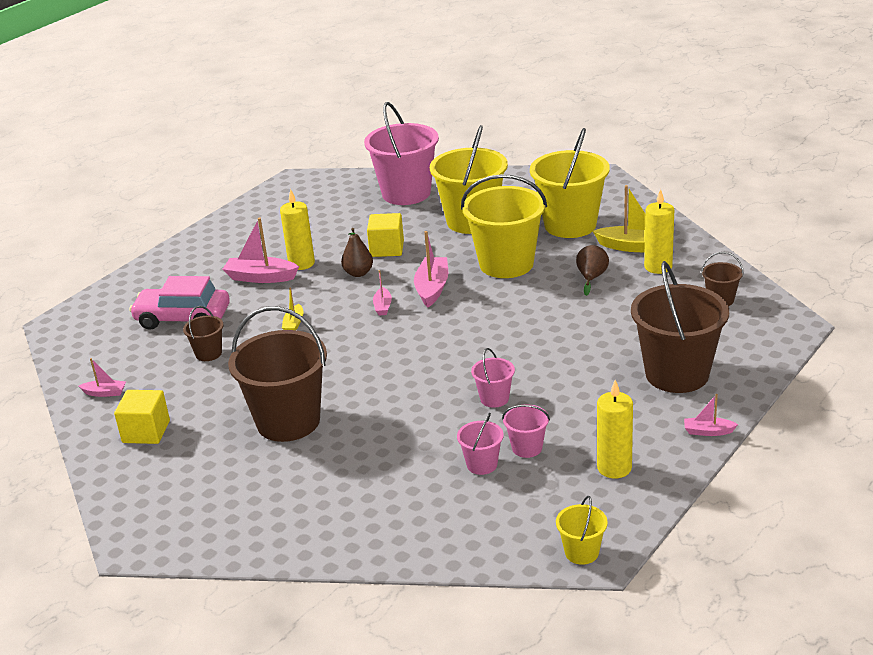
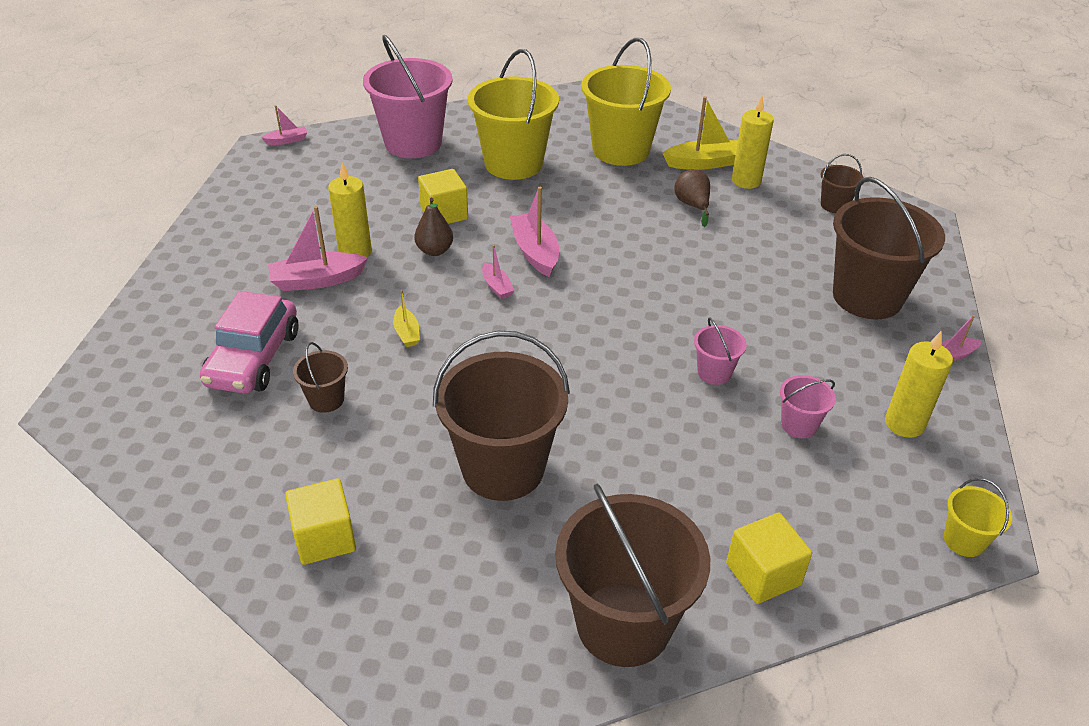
camera: 30 degrees left, 10 degrees up
(105, 393) = (221, 495): pink boat -> pink boat (287, 140)
(183, 318) = (254, 358): pink car -> pink car turned 60 degrees counterclockwise
(288, 529) = (623, 624): none -> brown bucket
(408, 529) = (763, 574): none -> yellow cube
(482, 464) = (770, 460): pink bucket -> none
(506, 264) = (592, 207): yellow bucket -> none

